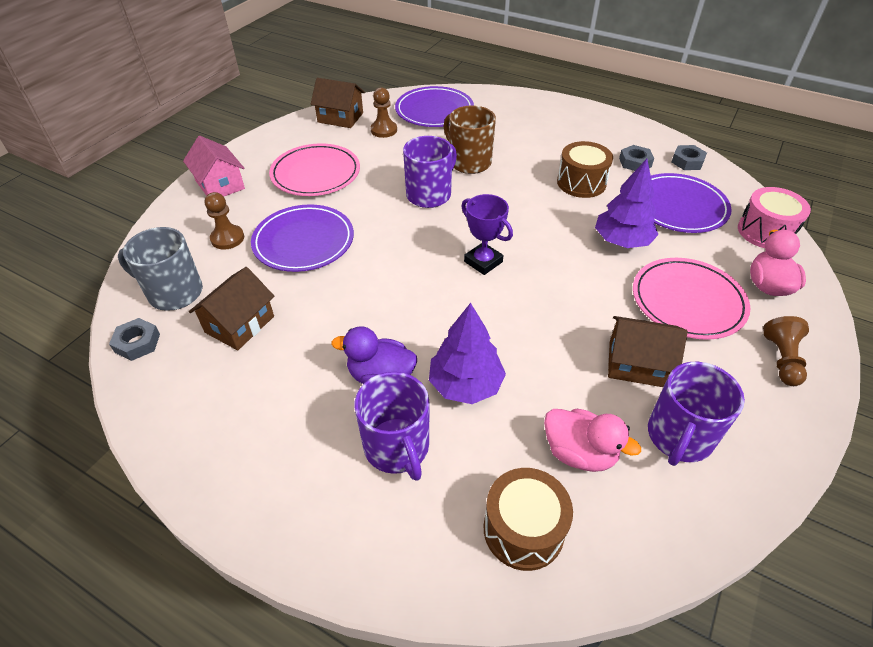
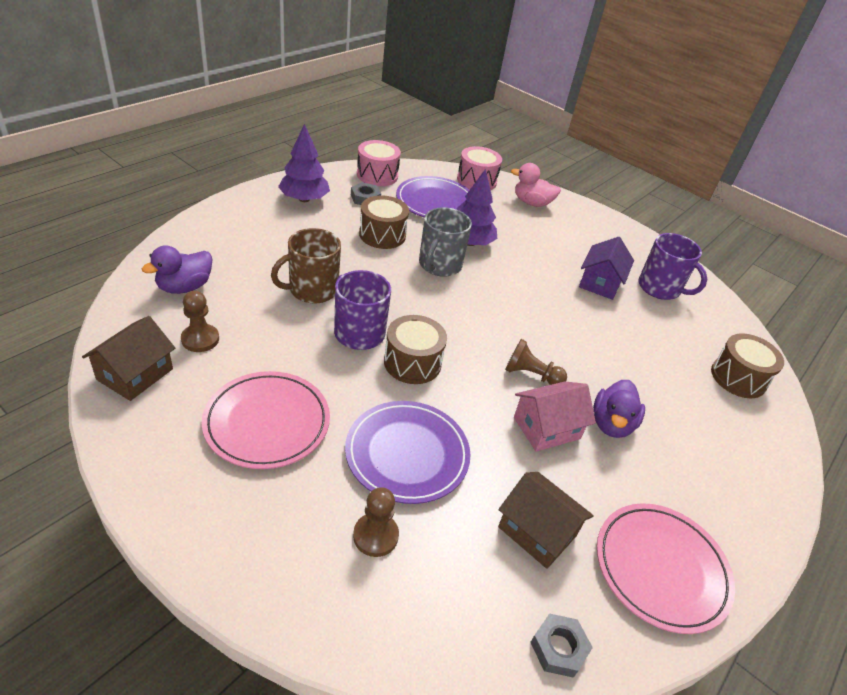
camera: 85 degrees left, 5 degrees down
(174, 292) = (472, 605): grey mug -> grey mug (439, 265)
(220, 185) = (238, 539): pink house -> pink house (546, 428)
(397, 447) = (683, 428): purple mug -> none
(407, 229) = (412, 362): none -> brown drum
(434, 111) = (184, 287): purple plate -> purple duck
(465, 384) = (619, 373): purple tree -> purple tree (304, 199)
(483, 262) = (476, 324): purple trophy -> none
(579, 453) = (677, 334): pink duck -> none
(637, 364) = (600, 283): brown house -> purple house
(687, 161) = (377, 175): grey nut -> pink drum
(687, 301) = (542, 239): pink plate -> pink plate (661, 568)
(781, 359) = (598, 226): brown pawn -> brown pawn (531, 375)

